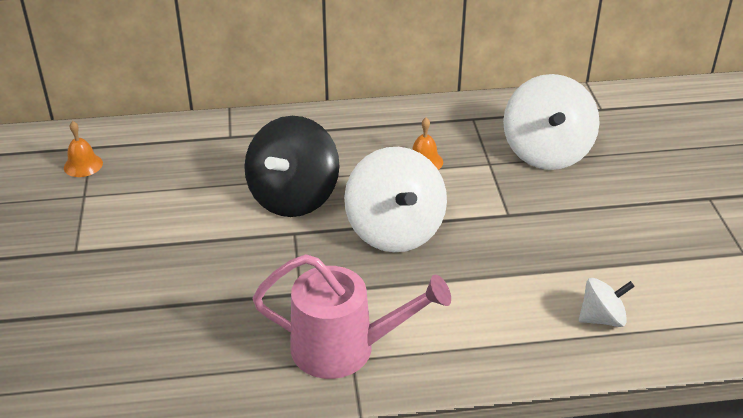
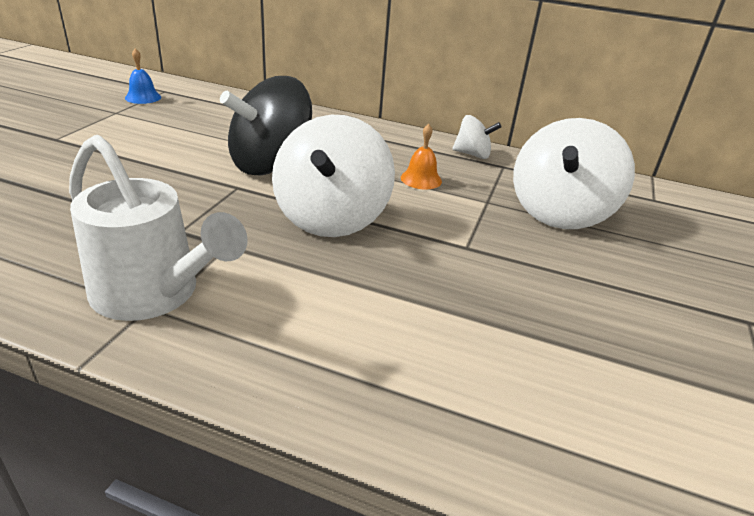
camera: 25 degrees right, 5 degrees down
(83, 165) = (143, 97): orange bell -> blue bell
(345, 348) = (154, 294): pink watering can -> white watering can
(602, 318) = (490, 397): white spinning top -> white spinning top (472, 154)

